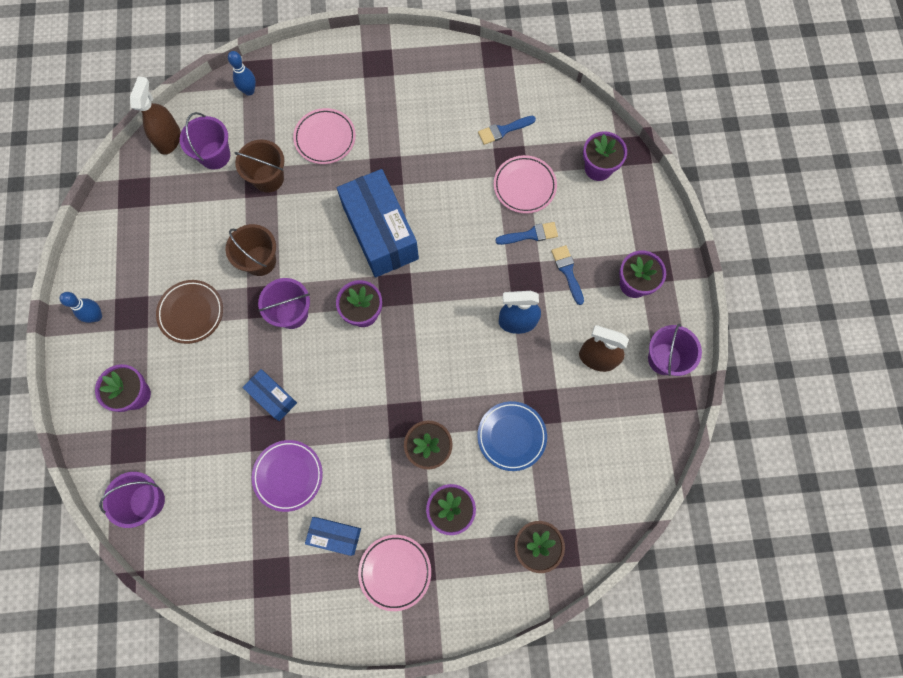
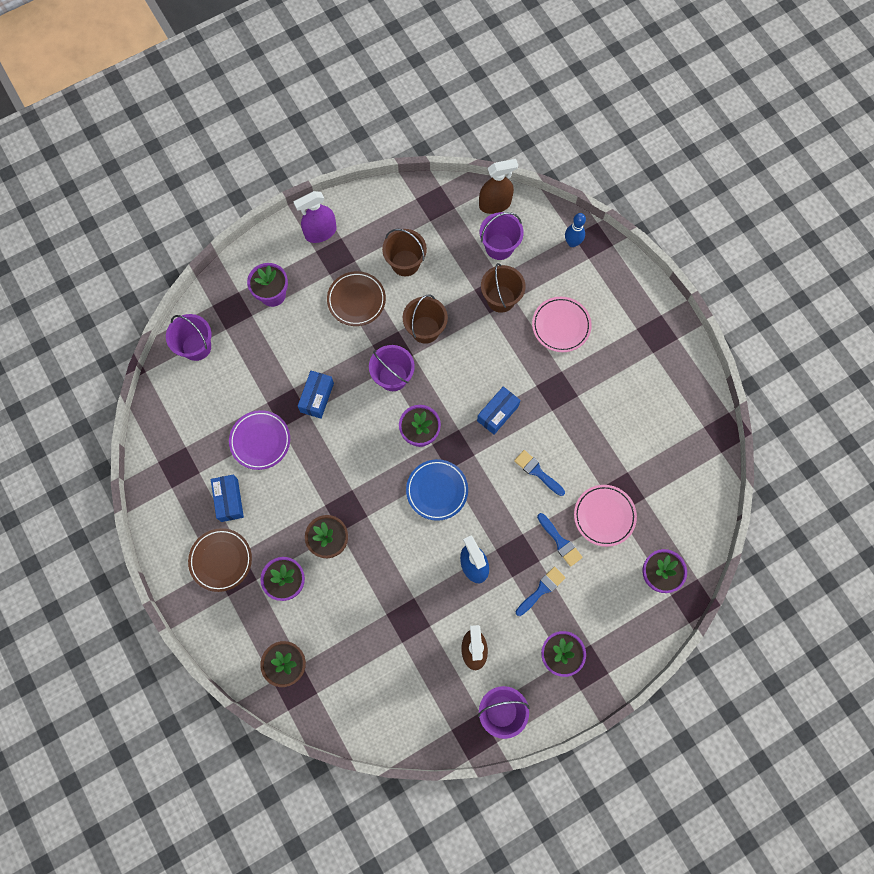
camera: 65 degrees right, 0 degrees up
(96, 316) = (320, 232): blue bowling pin -> purple spray bottle
(179, 248) = (405, 263): none -> brown bucket
(380, 233) = (497, 413): blue box -> blue box, size x0.50
(395, 572) = (221, 560): pink plate -> brown plate
(503, 130) = (649, 473): blue brush -> blue brush (537, 472)
(511, 436) = (371, 605): blue plate -> blue plate (437, 490)

